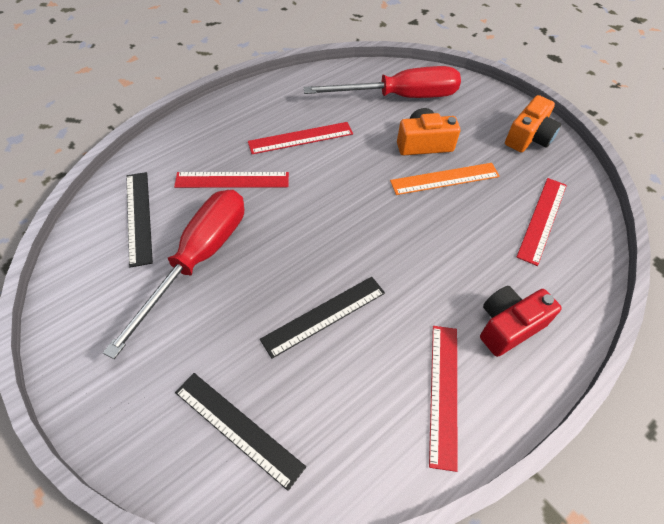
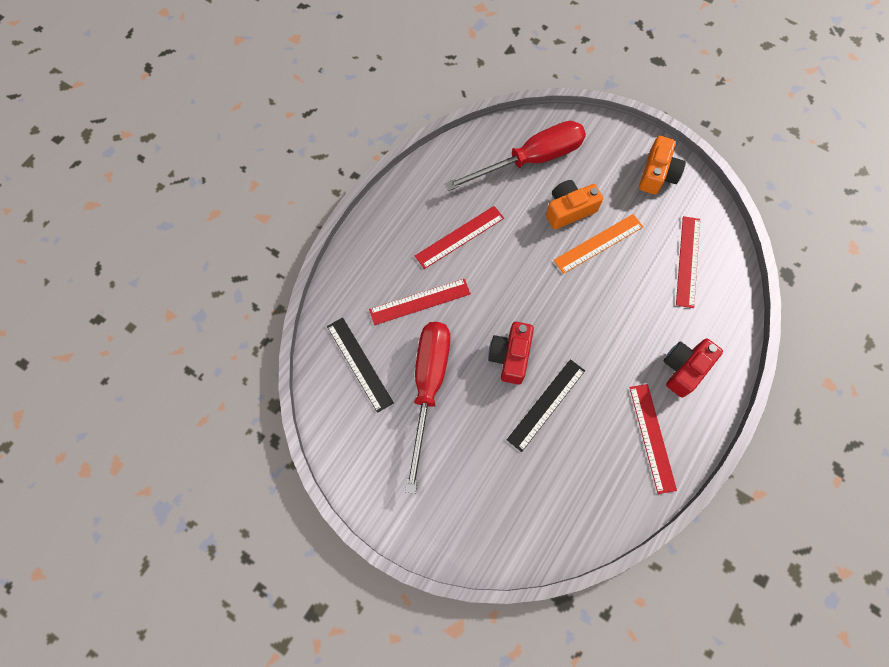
camera: 15 degrees left, 15 degrees up
(238, 428) = (520, 510): black ruler -> none
(304, 255) = (510, 356): none -> red camera

